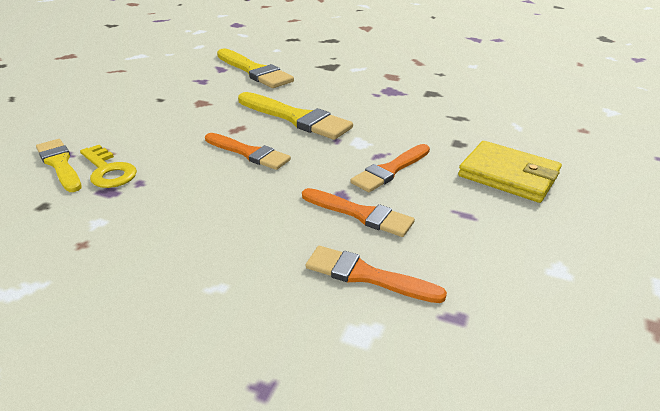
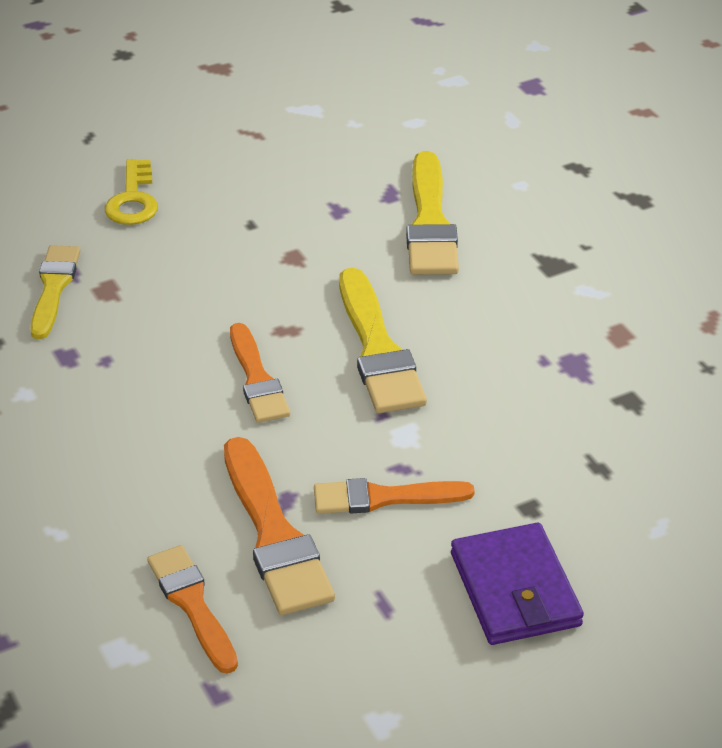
camera: 40 degrees right, 5 degrees up
(108, 171) = (90, 325): yellow key -> yellow key (133, 200)
(360, 214) = (274, 535): orange brush -> orange brush, size x1.50
(508, 175) = (515, 589): yellow wallet -> purple wallet

